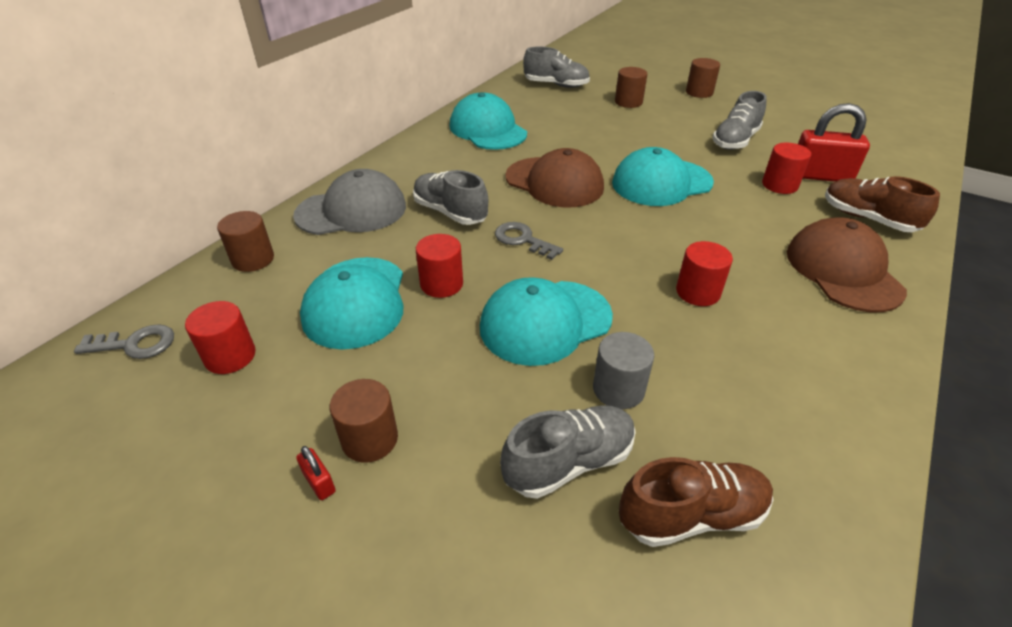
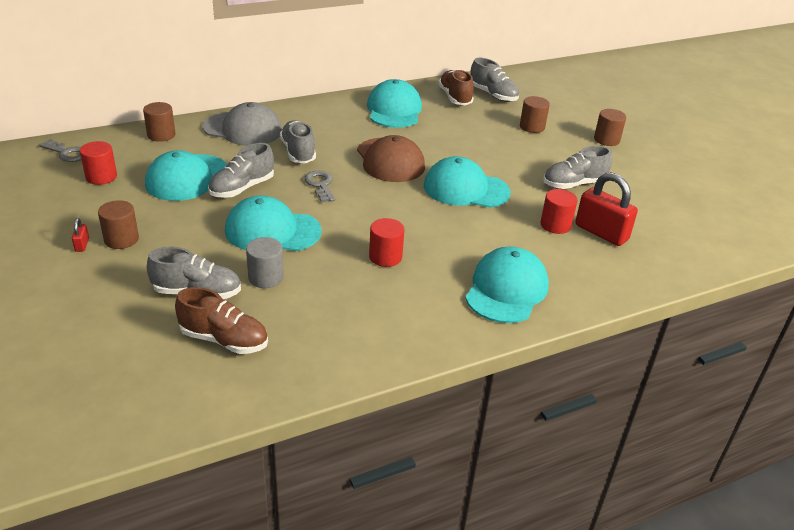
camera: 30 degrees right, 5 degrees down
(441, 284) = (242, 188): red cylinder -> grey shoe
(843, 270) = (506, 290): brown cap -> turquoise cap
(867, 219) = (586, 272): brown shoe -> brown shoe (455, 97)

